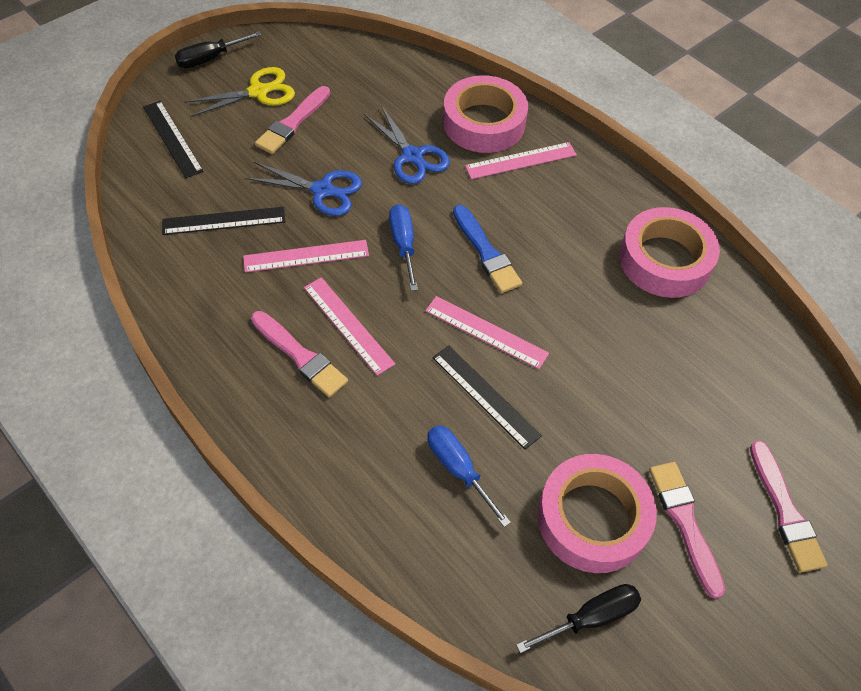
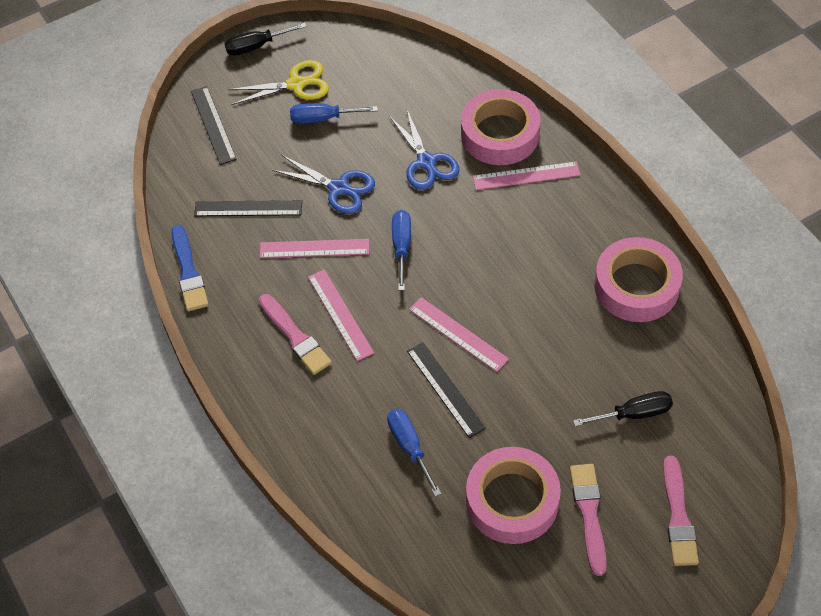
camera: 15 degrees right, 0 degrees up
(293, 122) = (323, 118): pink brush -> blue screwdriver
(486, 252) = (474, 261): blue brush -> blue brush (188, 272)
(591, 617) = (491, 575): black screwdriver -> black screwdriver (634, 414)

